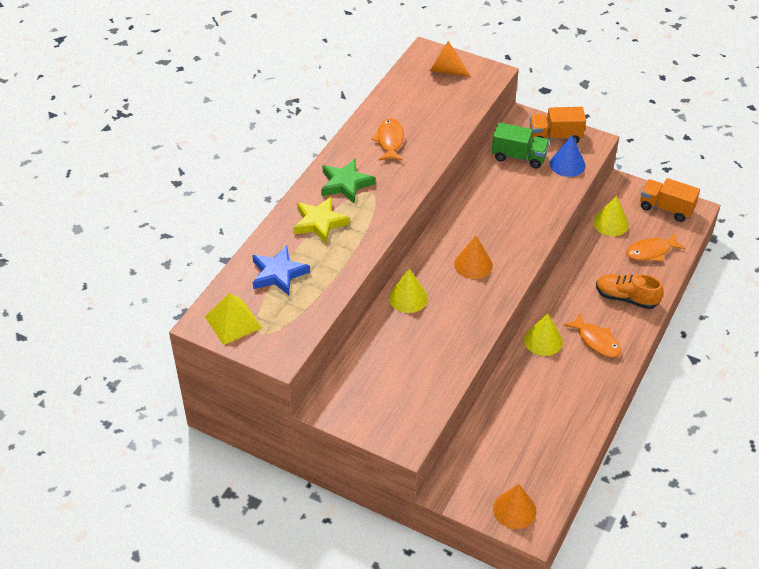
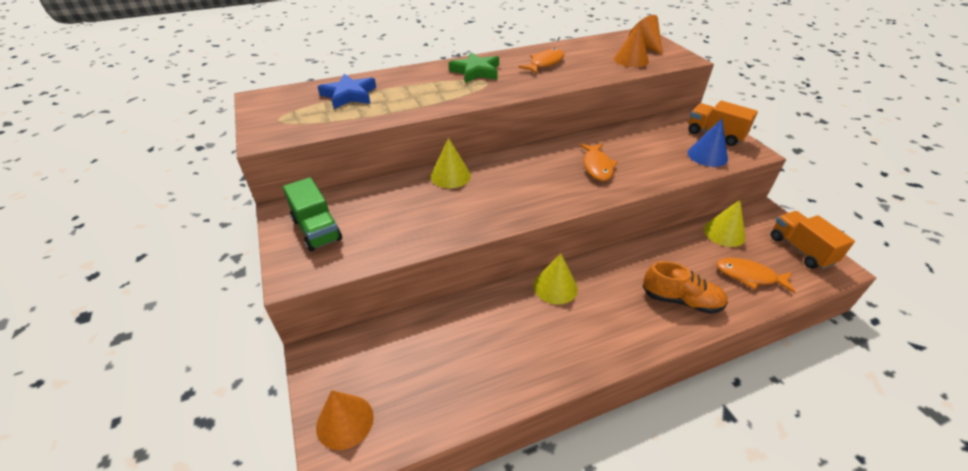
camera: 40 degrees right, 5 degrees down
(233, 322) = (275, 105): yellow pyramid -> none
(319, 222) = (423, 82): yellow star -> none
(473, 264) = (533, 181): orange cone -> orange cone (631, 60)
(519, 157) = (664, 134): green truck -> green truck (317, 230)
(596, 341) = (609, 319): orange fish -> orange fish (597, 166)
(626, 298) = (681, 300): orange shoe -> orange shoe turned 135 degrees clockwise

